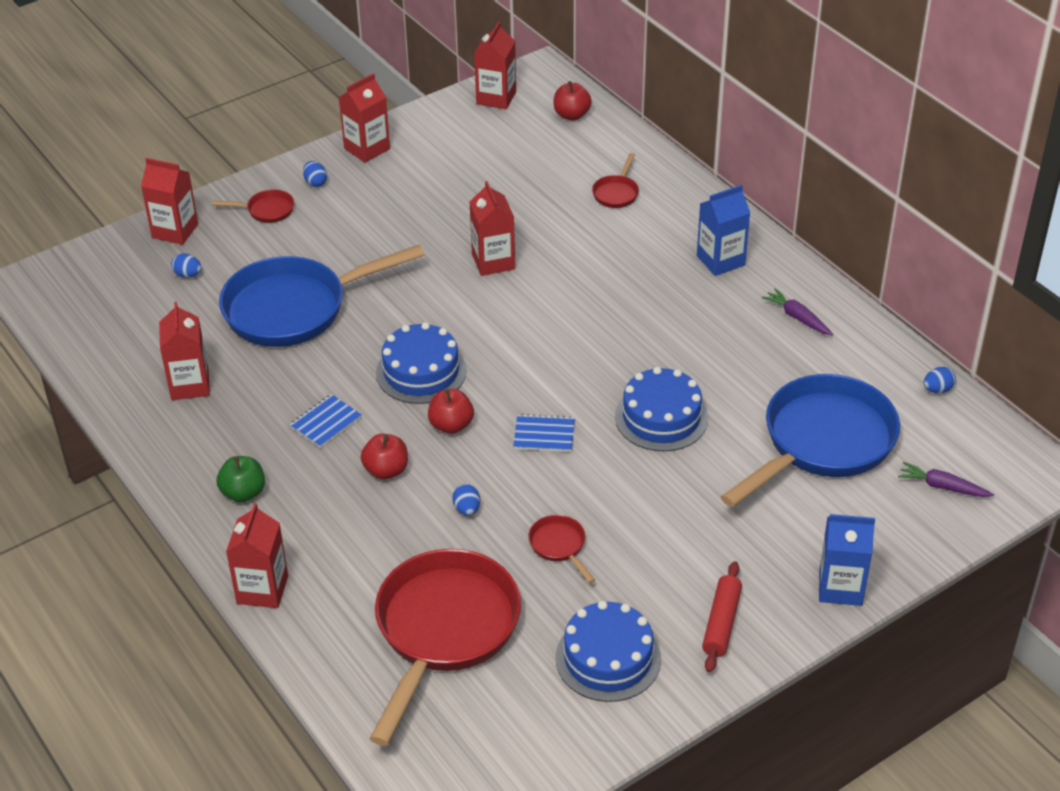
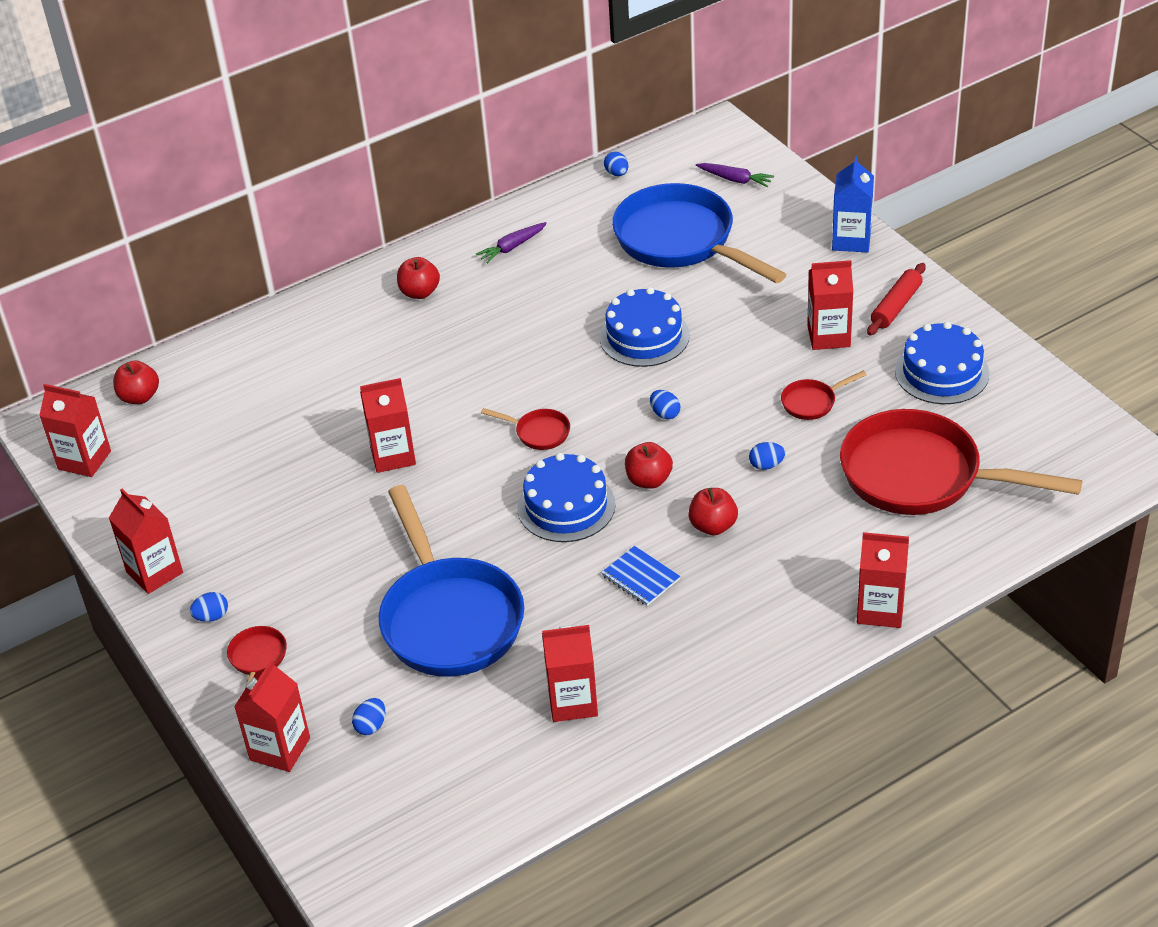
camera: 85 degrees left, 0 degrees up
(243, 493) = (745, 637): green apple -> none
(544, 435) = (665, 414): blue notebook -> blue egg
(616, 193) = (293, 363): red pan -> red pan (538, 433)
(667, 562) = (828, 336): none -> red carton
(720, 260) = (419, 292): blue carton -> red apple
(722, 623) = (896, 306): red rolling pin -> red rolling pin turned 75 degrees counterclockwise
(942, 487) = (735, 179): purple carrot -> purple carrot turned 90 degrees counterclockwise

